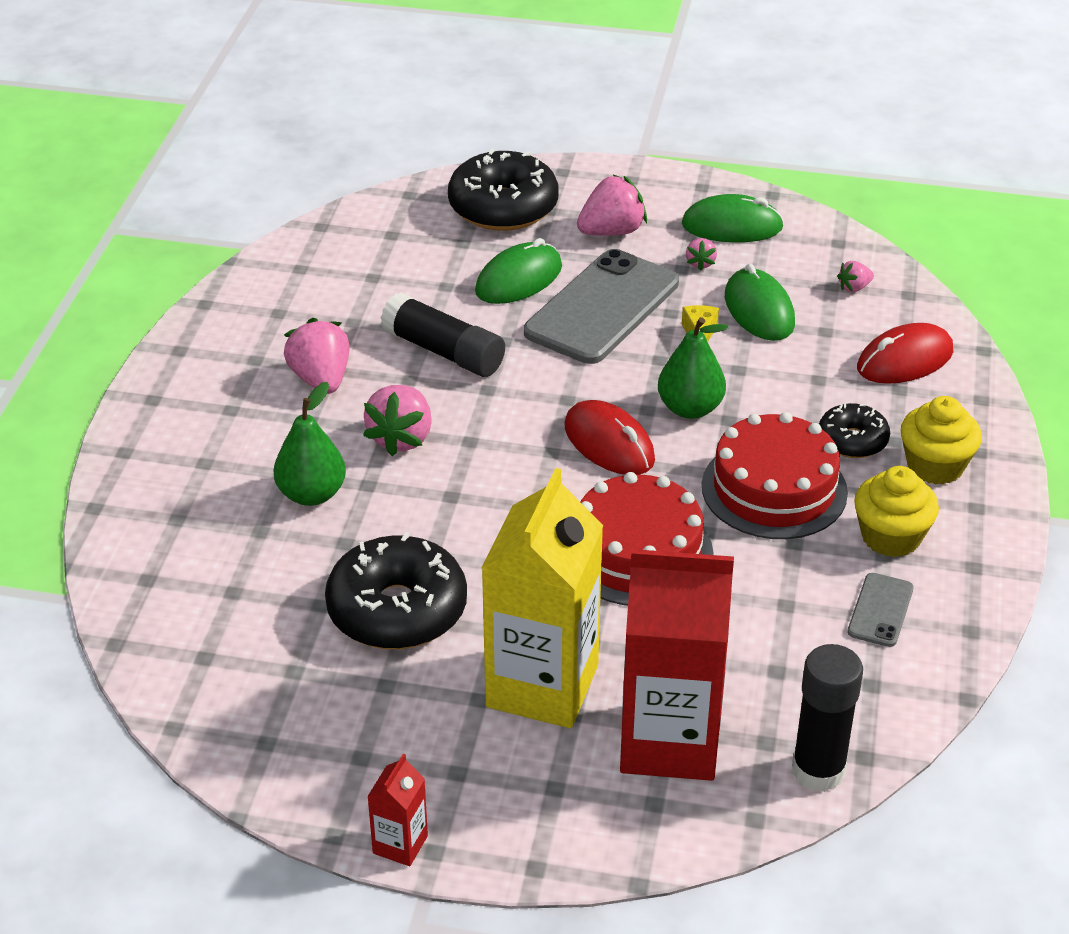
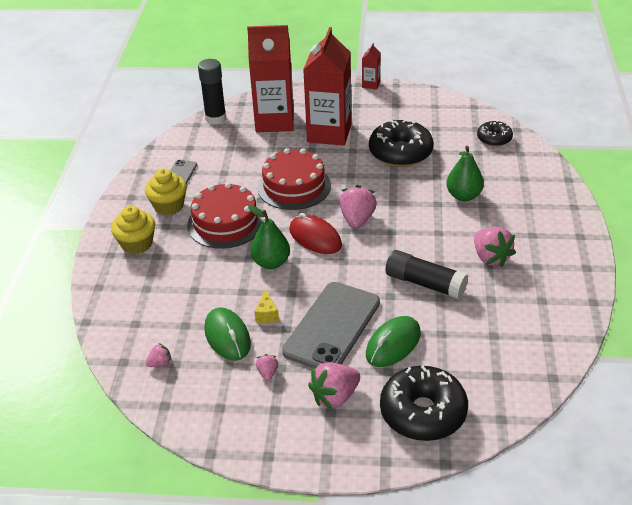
camera: 175 degrees right, 0 degrees up
(401, 438) = (429, 228): pink strawberry -> pink strawberry (357, 220)
(542, 686) = (329, 133): yellow carton -> red carton
(732, 226) = (244, 413): green mouse -> none
(852, 440) = (179, 253): black donut -> black donut (494, 139)
(904, 360) = (138, 308): red mouse -> none

